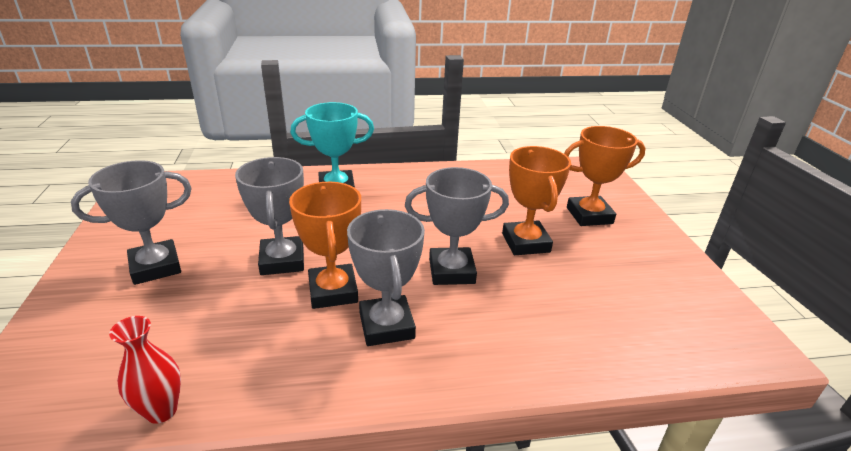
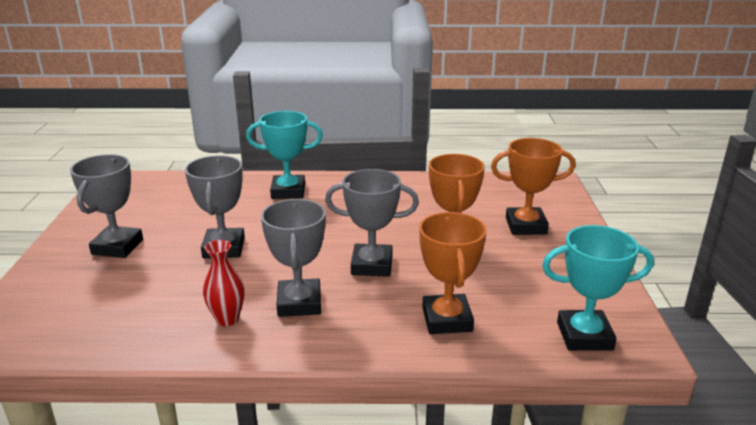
camera: 10 degrees right, 5 degrees down
(155, 267) = (117, 247): grey trophy -> grey trophy turned 60 degrees counterclockwise
(161, 410) = (105, 347): red vase -> red vase (227, 319)
(333, 291) = (261, 274): orange trophy -> orange trophy (447, 319)
(701, 341) = (584, 336): none -> turquoise trophy

